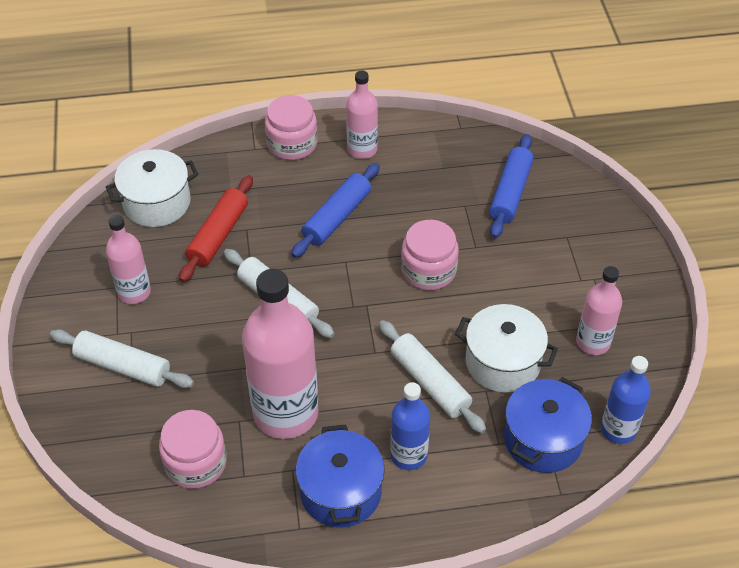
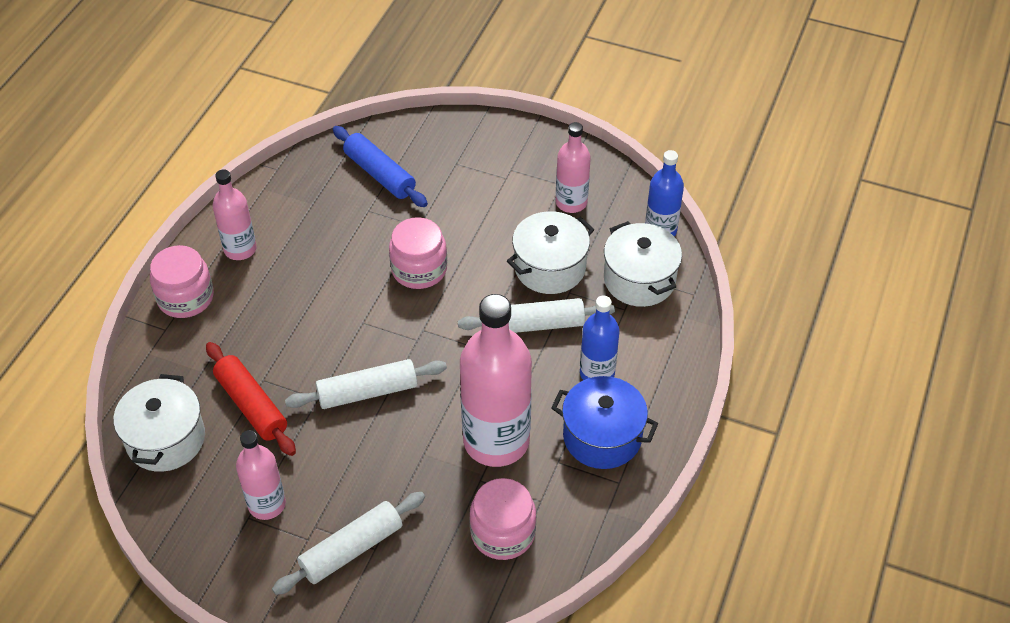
camera: 60 degrees left, 0 degrees up
(337, 217) = (306, 305): blue rolling pin -> none
(543, 439) = (639, 280): blue pot -> white pot

